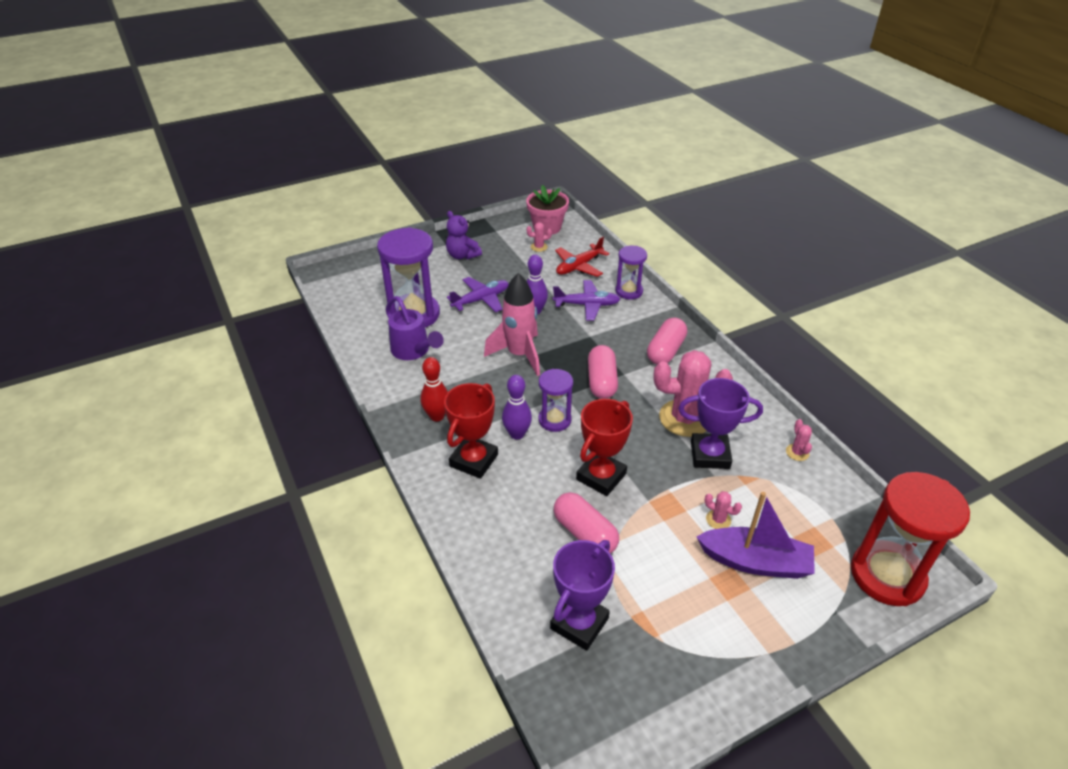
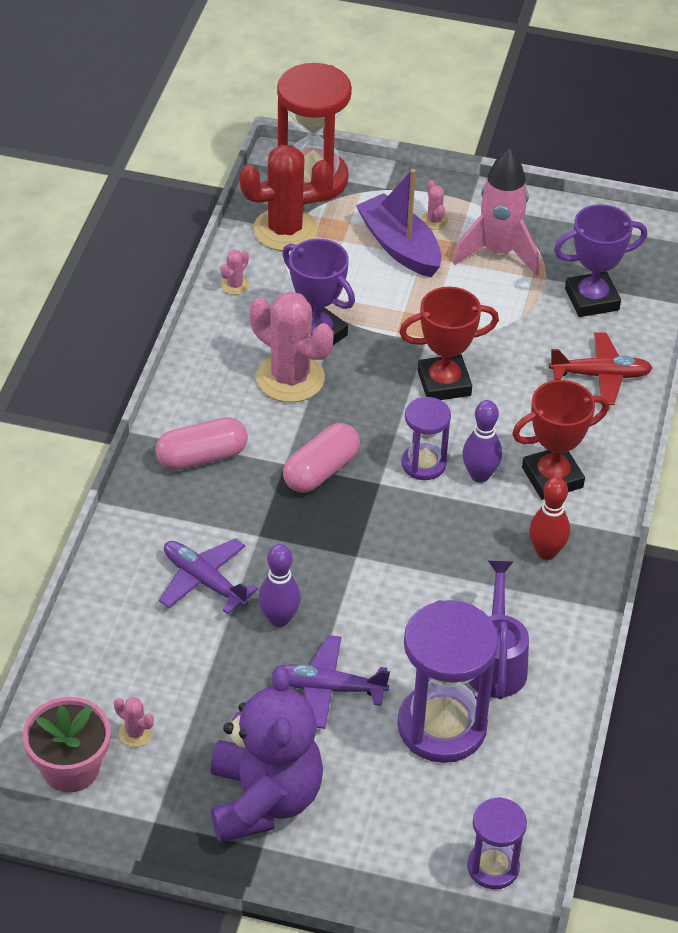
camera: 140 degrees left, 5 degrees up
(462, 255) = (264, 800): purple teddy bear -> purple teddy bear, size x1.81
(519, 355) = (372, 567): pink rocket -> pink rocket (498, 253)
(579, 266) = (129, 653): red plane -> red plane (600, 375)
(584, 533) = (515, 351): pink capsule -> none
(629, 291) = (124, 564): purple hourglass -> purple hourglass (493, 867)
(718, 520) = (386, 288): pink cactus -> pink cactus (434, 220)
(835, 515) = (285, 230): none -> red cactus

